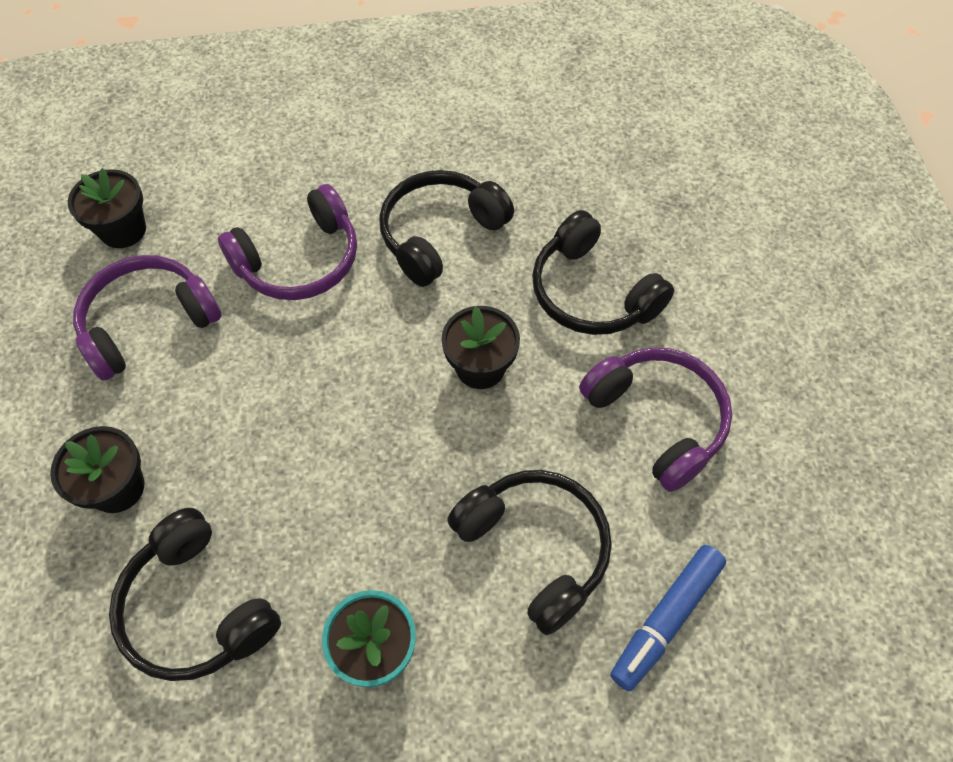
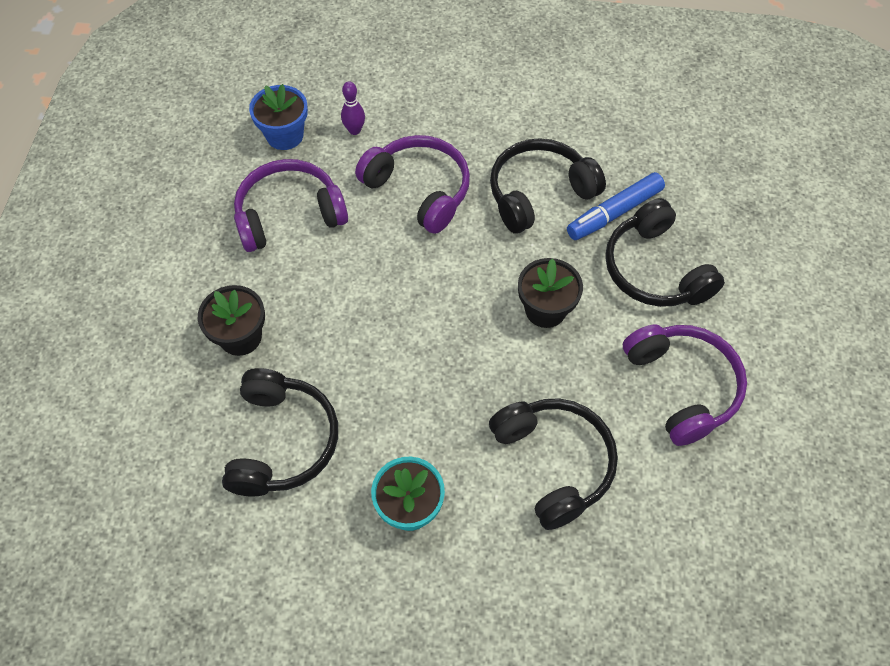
camera: 15 degrees right, 0 degrees up
(123, 230) = (285, 135): black flower pot -> blue flower pot
(197, 608) = (282, 441): black headphones -> black headphones turned 150 degrees counterclockwise
(207, 207) = (354, 130): none -> purple bowling pin
(299, 260) = (419, 190): purple headphones -> purple headphones turned 120 degrees counterclockwise
(666, 619) = (646, 544): blue marker -> blue marker (614, 213)

